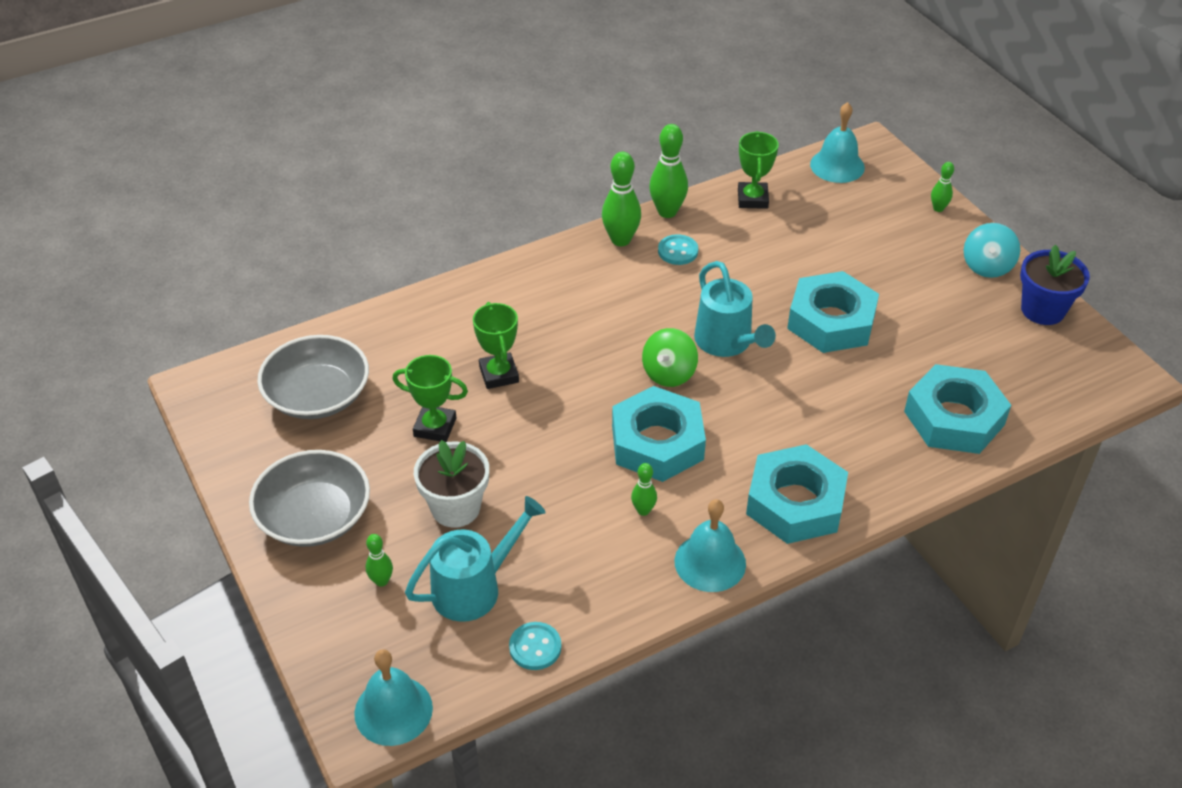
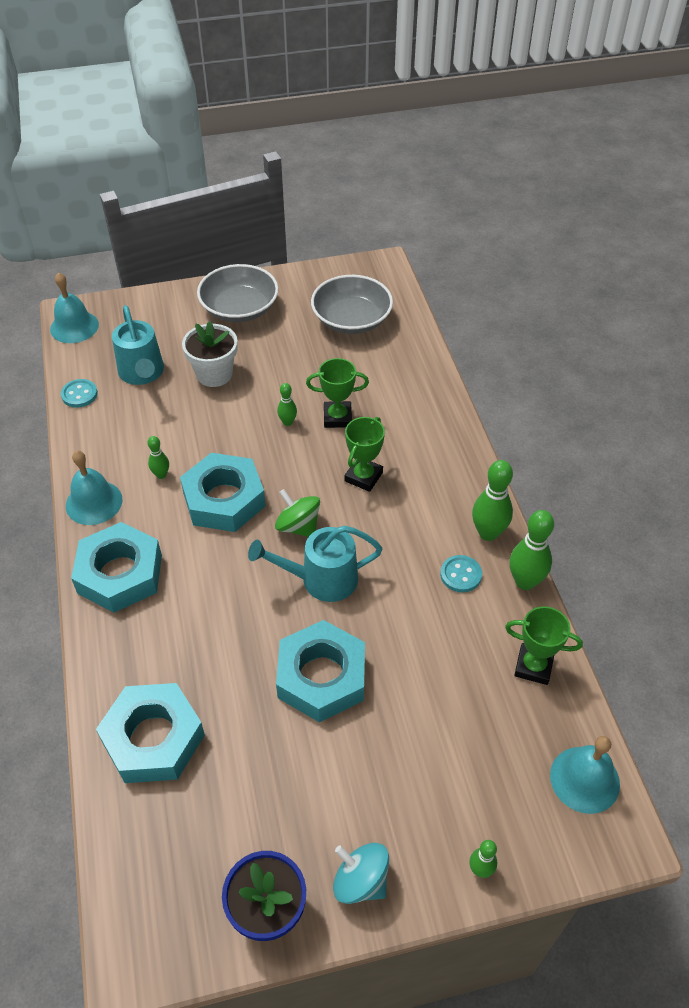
camera: 105 degrees right, 5 degrees up
(381, 581) = (171, 332): green bowling pin -> green bowling pin (287, 422)
(435, 427) = (295, 374): green trophy -> green trophy (363, 477)

